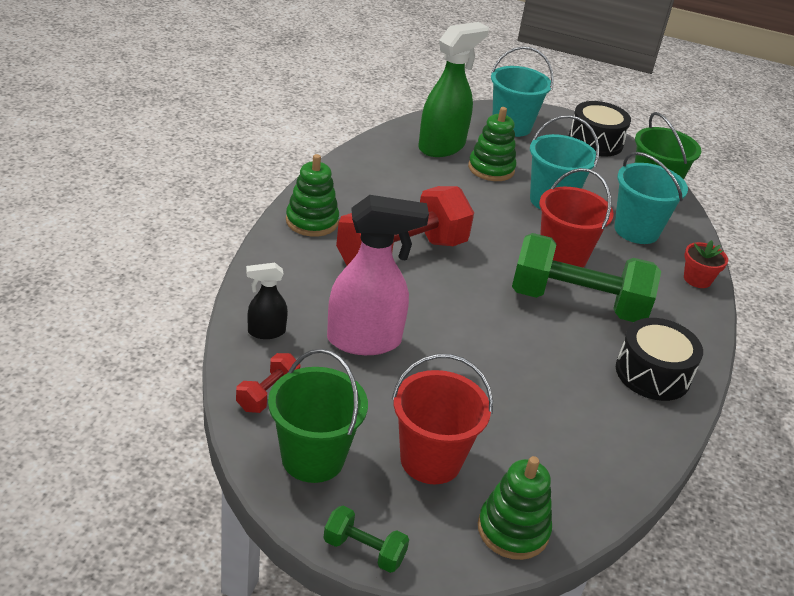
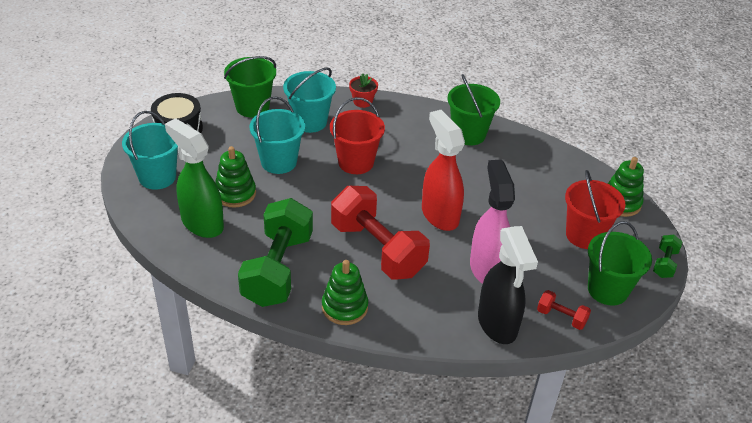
camera: 90 degrees left, 5 degrees up
(266, 332) = (497, 324): black spray bottle -> black spray bottle, size x1.99
(467, 315) = (439, 215): none -> red spray bottle
(577, 303) = (408, 160): green dumbbell -> green dumbbell (277, 269)
(652, 373) = (468, 134): black drum -> green bucket

